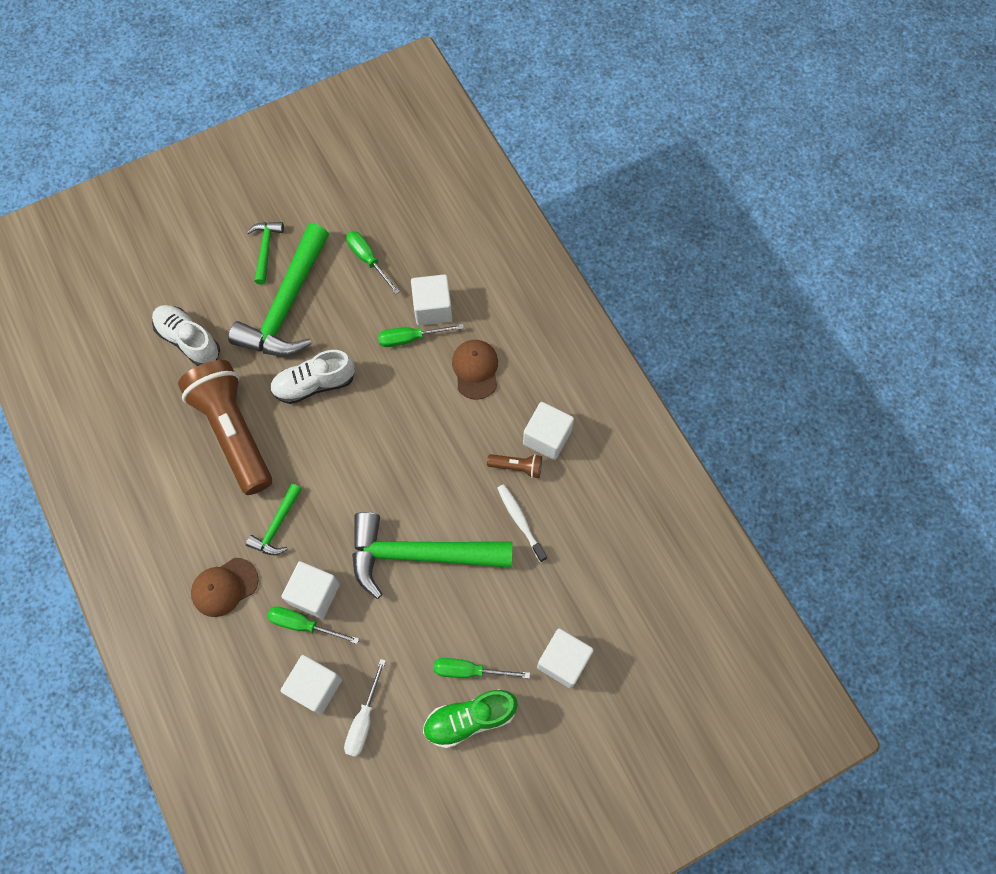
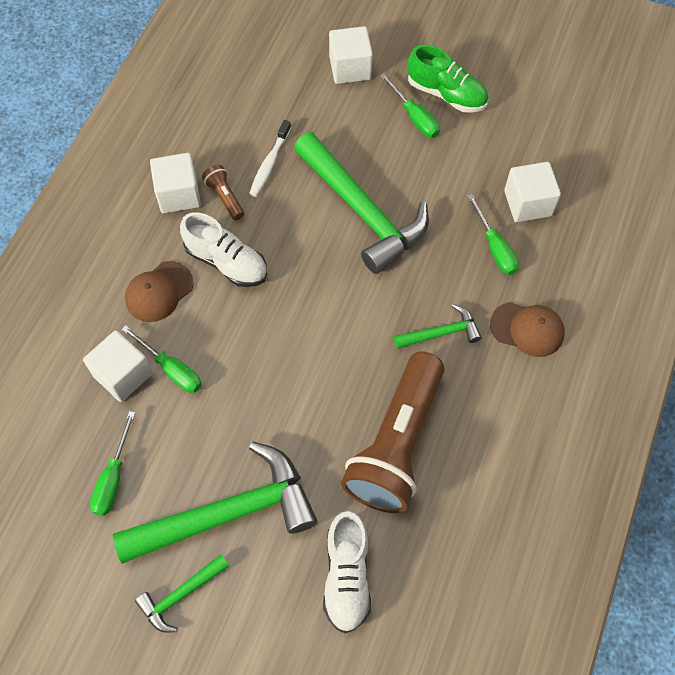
camera: 130 degrees left, 5 degrees down
(314, 384) = (288, 414): white shoe -> white shoe (226, 262)
(314, 594) = (465, 259): white cube -> none
(364, 720) = (515, 155): white screwdriver -> none

